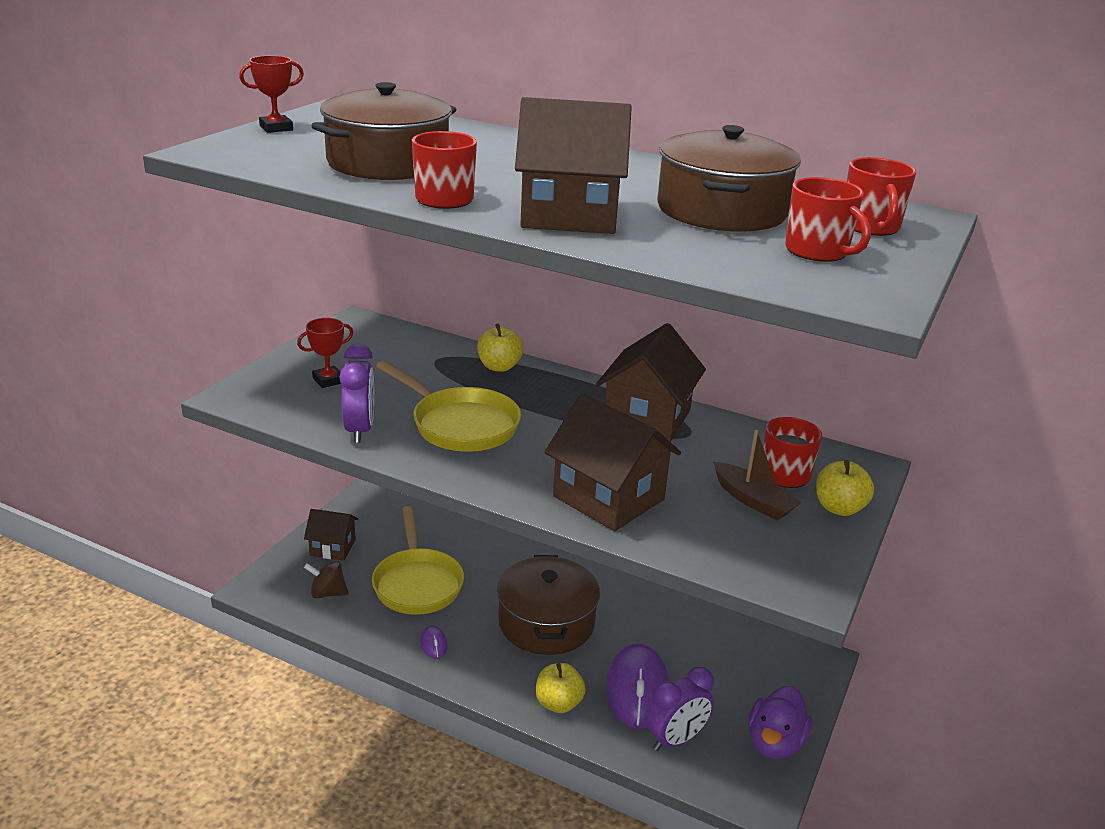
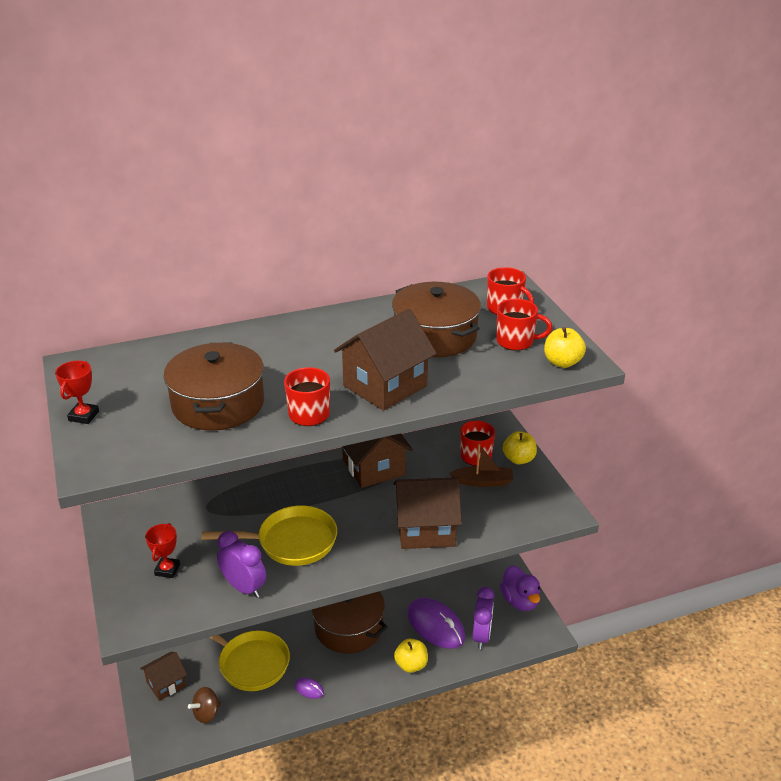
camera: 45 degrees left, 5 degrees up
(499, 367) = (250, 487): yellow apple -> yellow apple (562, 362)

